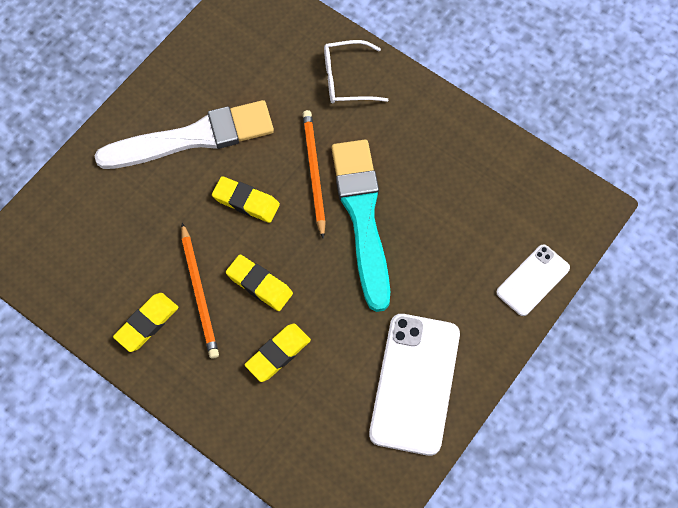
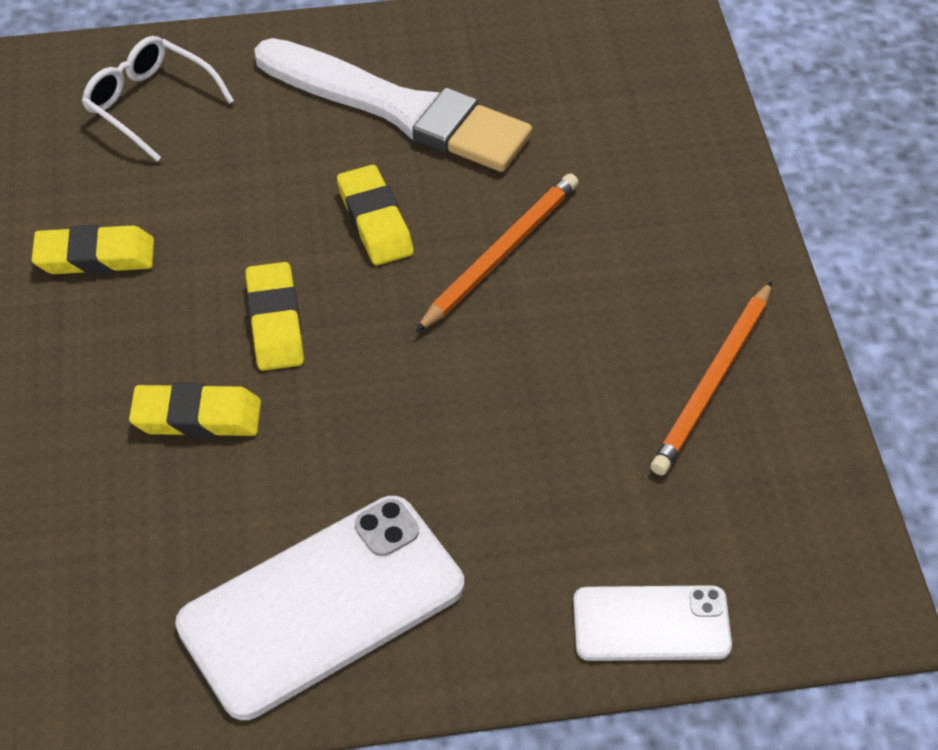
camera: 45 degrees right, 15 degrees down
(199, 292) = (195, 273): orange pencil -> orange pencil (714, 381)
(346, 79) = (674, 184): white glasses -> white glasses (149, 104)
(362, 217) = (501, 352): turquoise brush -> none

